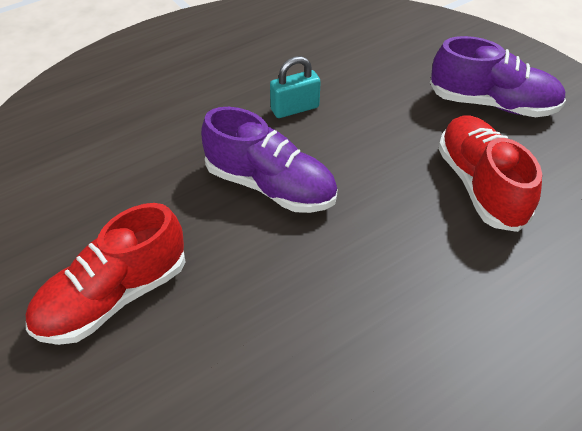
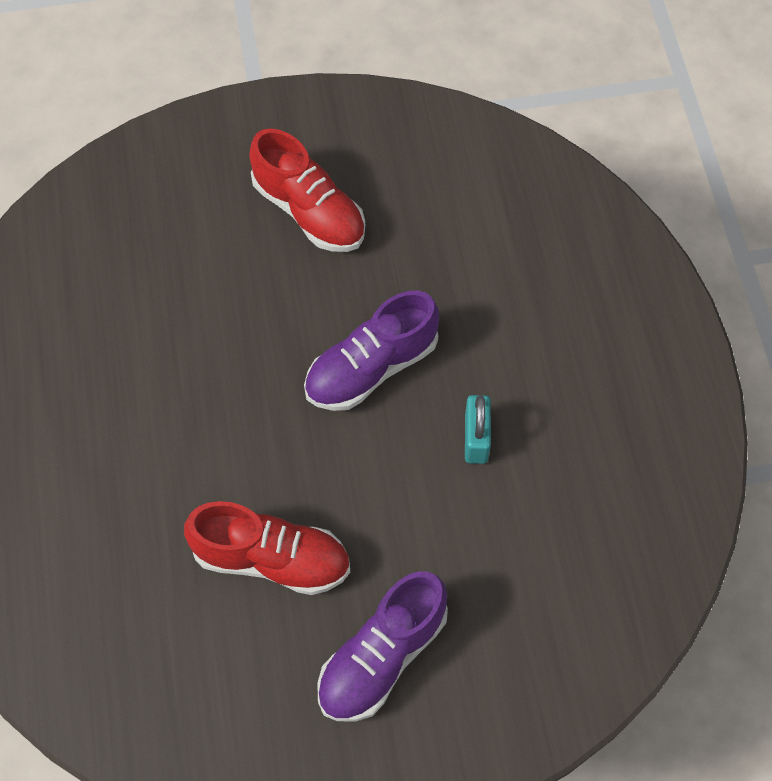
camera: 115 degrees right, 15 degrees up
(113, 297) = (309, 211): red shoe -> red shoe turned 150 degrees clockwise

